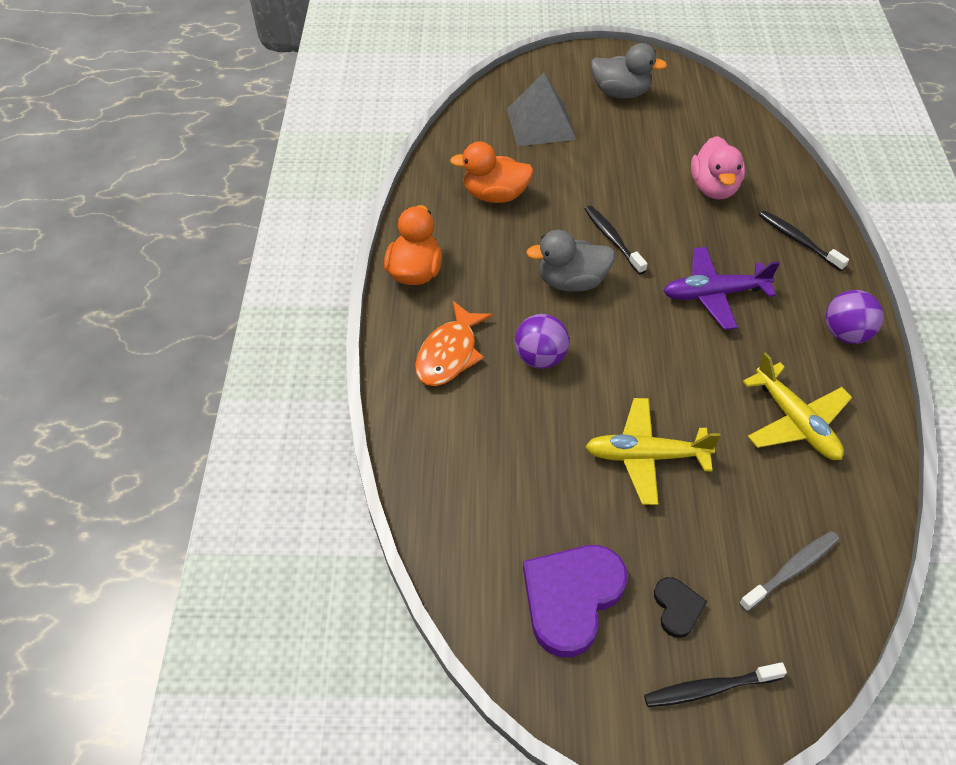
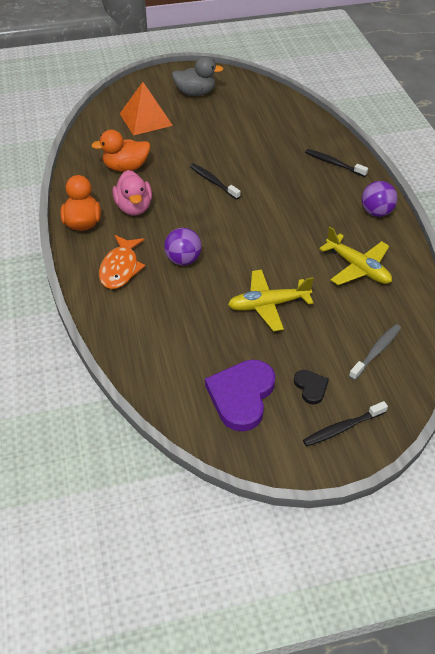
camera: 15 degrees left, 5 degrees down
(541, 124) = (146, 119): grey pyramid -> orange pyramid
(571, 281) = (192, 211): grey duck -> none
(714, 188) = (272, 141): pink duck -> pink duck (134, 207)
(714, 294) = (288, 203): purple plane -> none

